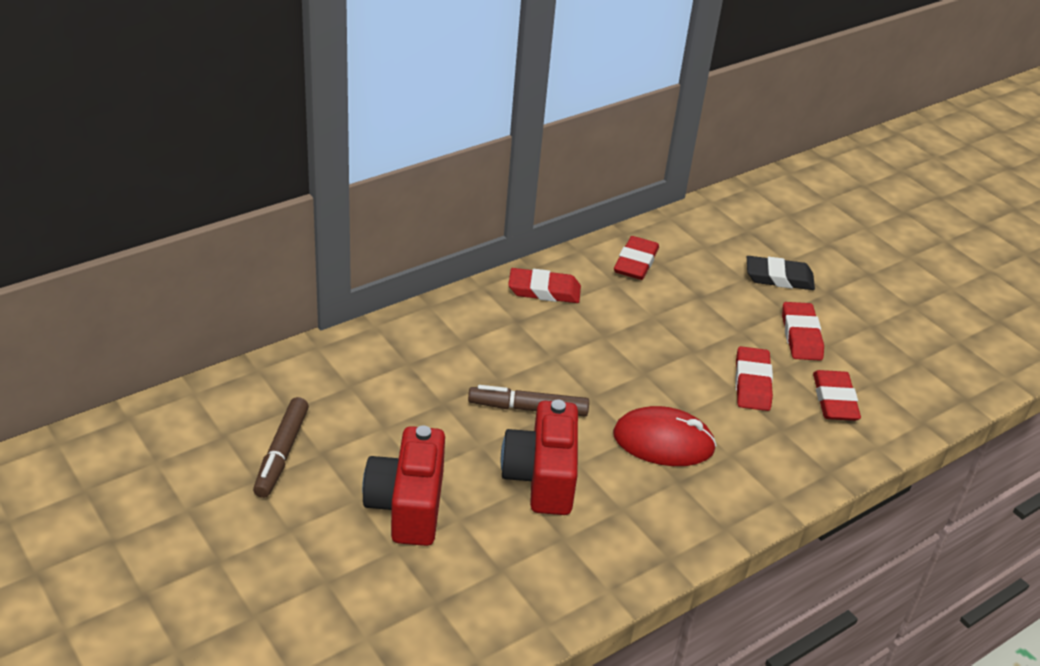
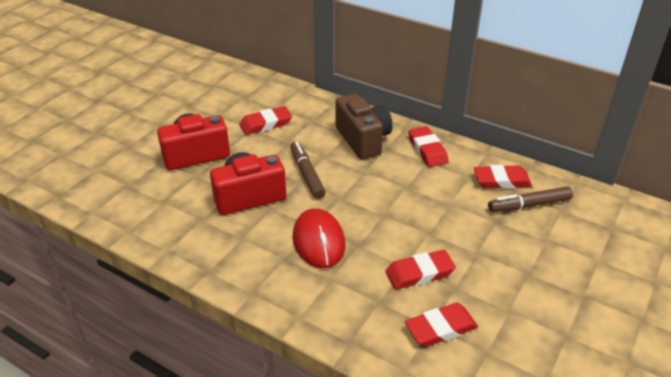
camera: 70 degrees right, 0 degrees up
(282, 453) = (210, 105): brown marker -> brown marker (529, 205)
(486, 333) = (363, 139): none -> brown camera
(779, 277) = (569, 260): black eraser -> none
(801, 335) = (505, 290): red eraser -> red eraser (266, 124)

